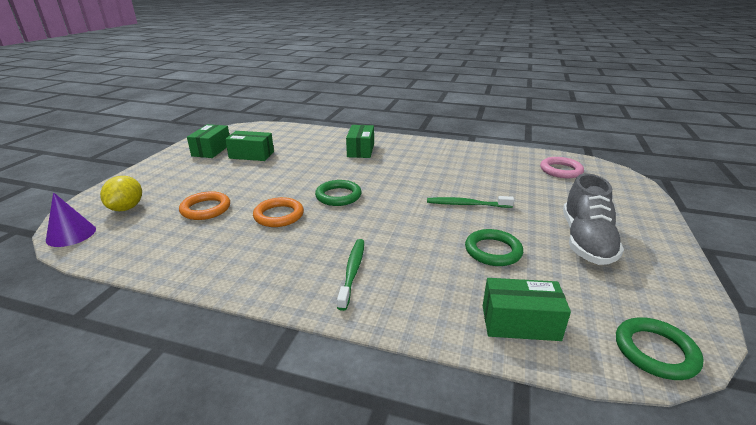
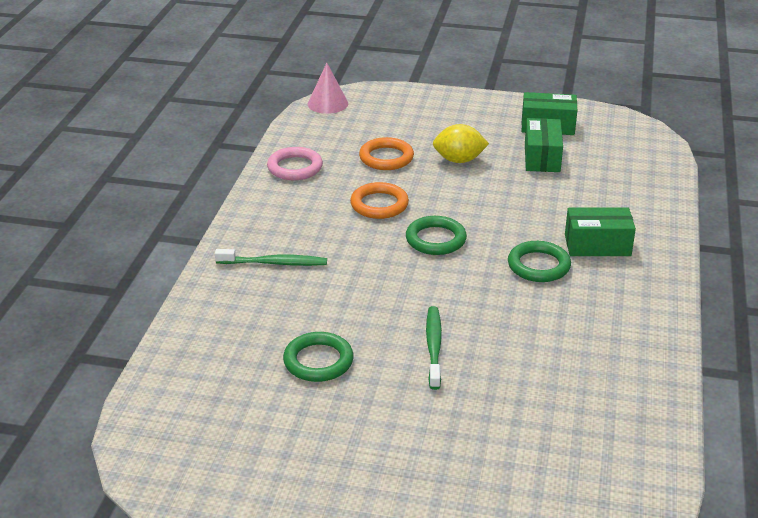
camera: 85 degrees right, 5 degrees up
(71, 234) = (327, 103): purple cone -> pink cone
(126, 208) = (380, 115): yellow lemon -> yellow lemon (459, 160)
(520, 322) = (194, 367): green box -> none
(561, 170) = (591, 469): pink ring -> pink ring (295, 167)
(586, 241) = (348, 448): grey shoe -> none
(655, 351) = (148, 452): green ring -> green ring (538, 265)

